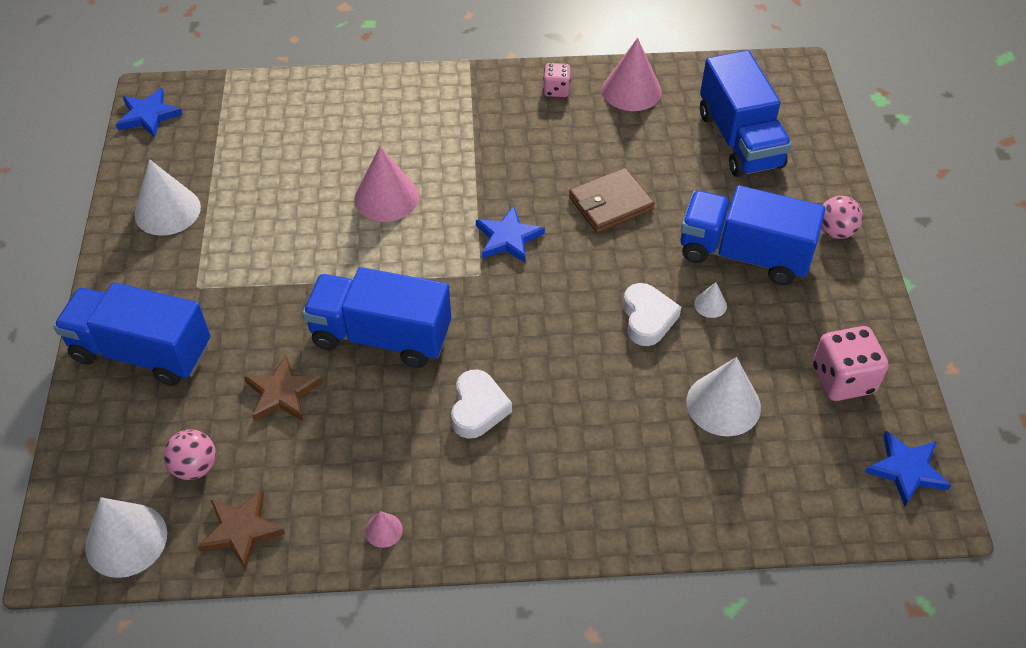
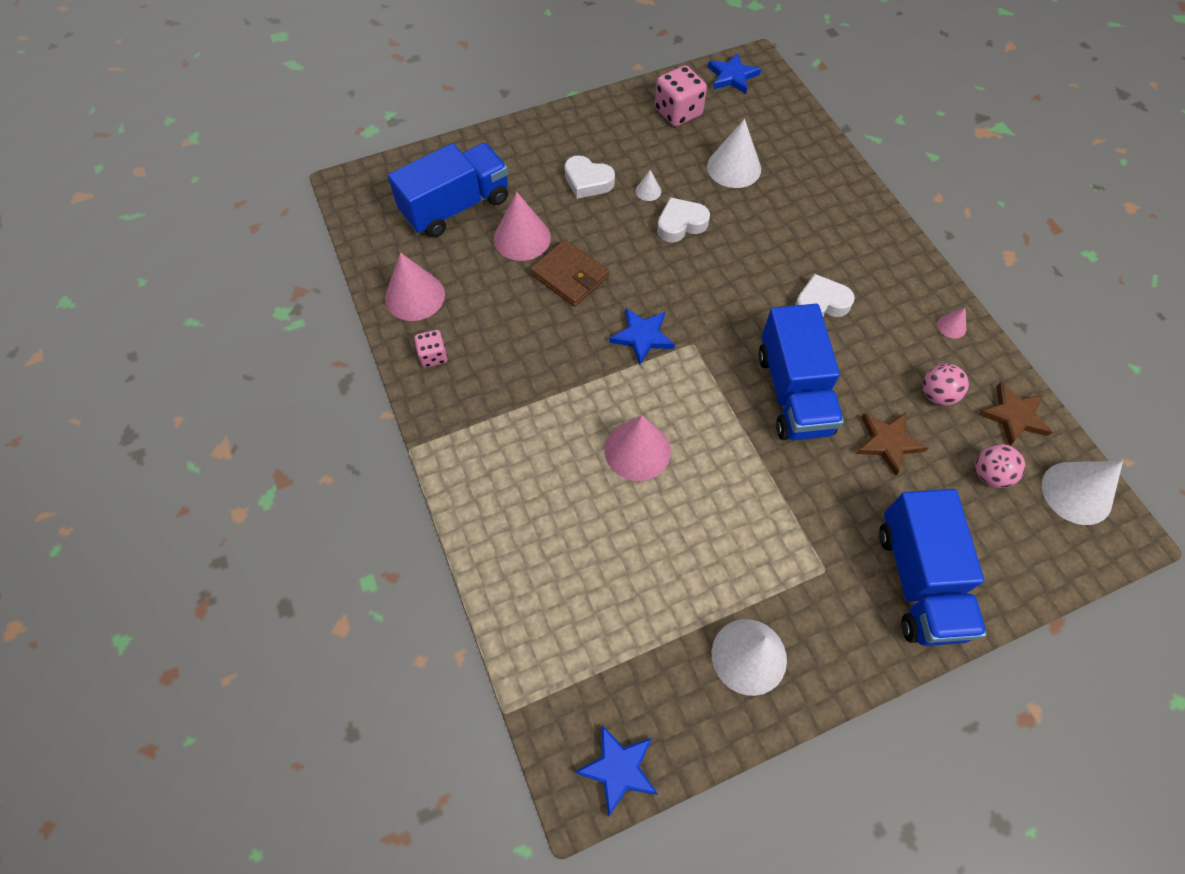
camera: 110 degrees left, 10 degrees up
(677, 179) = (522, 238): none -> pink cone
(743, 254) = (588, 181): blue truck -> white heart
(835, 231) = (539, 134): pink ball -> pink ball (937, 395)

